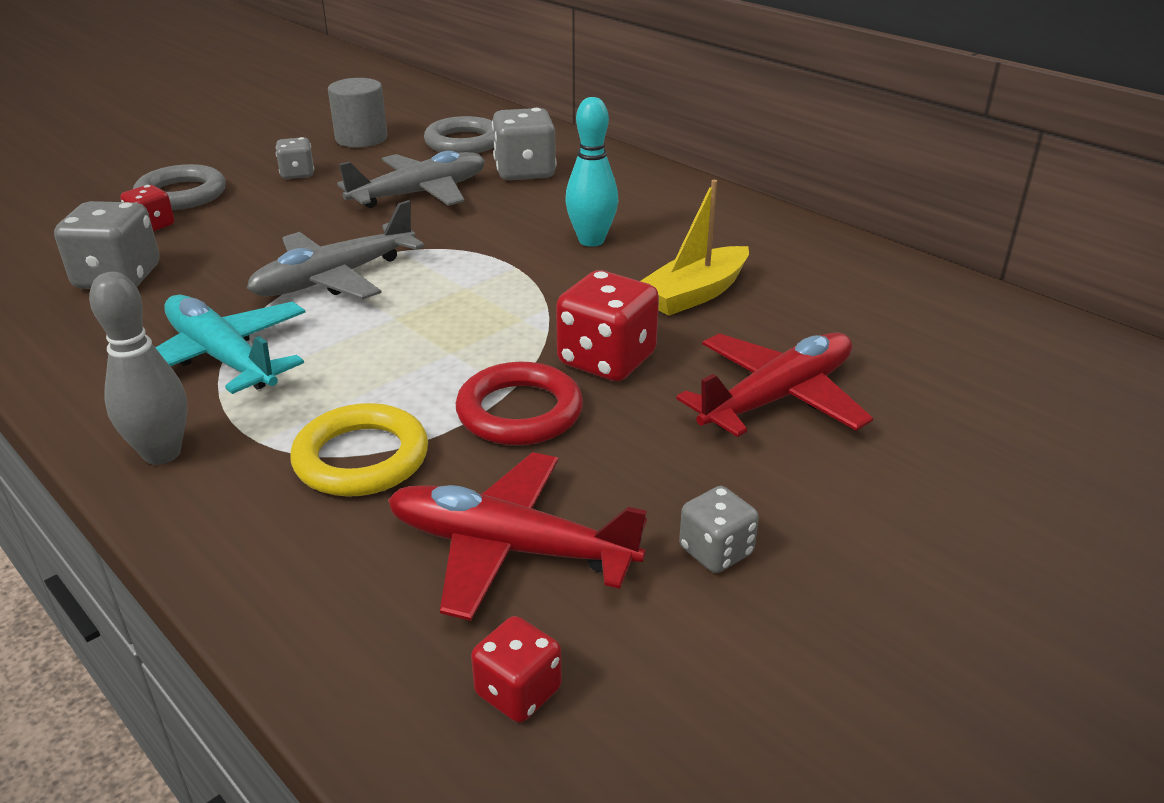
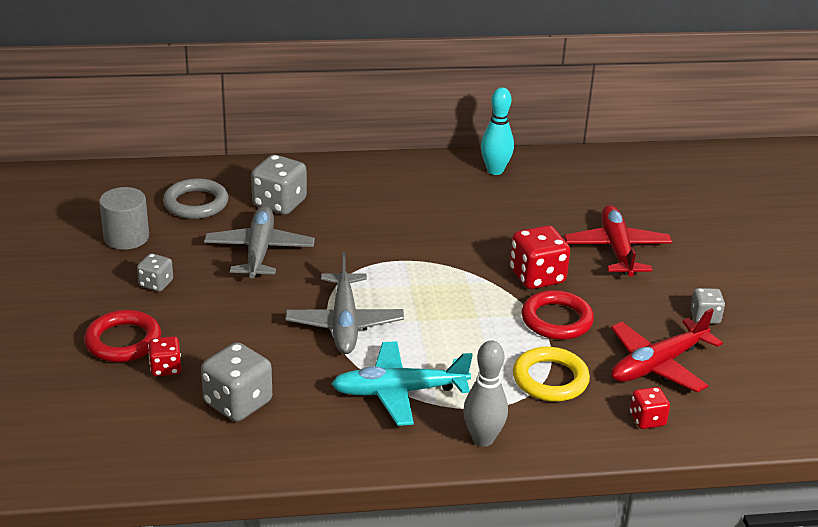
camera: 55 degrees left, 0 degrees up
(181, 194) = (123, 341): grey ring -> red ring
(518, 692) = (743, 397): red dice -> red dice (647, 419)
(591, 241) = (405, 224): turquoise bowling pin -> turquoise bowling pin (495, 170)
(695, 294) = (502, 223): yellow boat -> none

